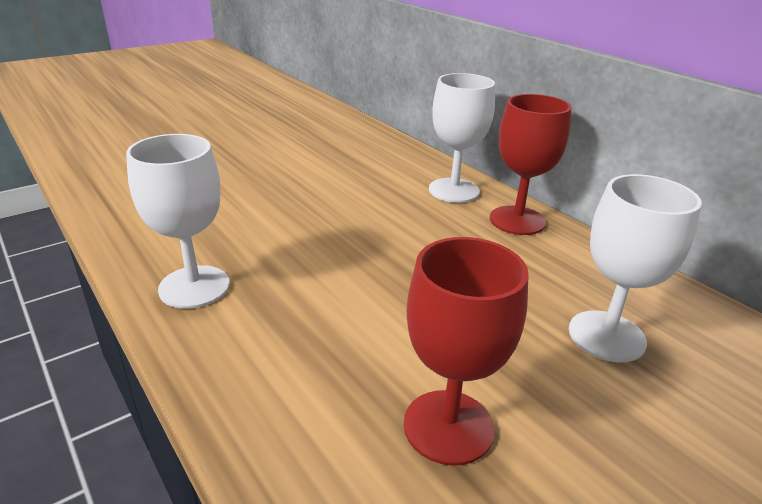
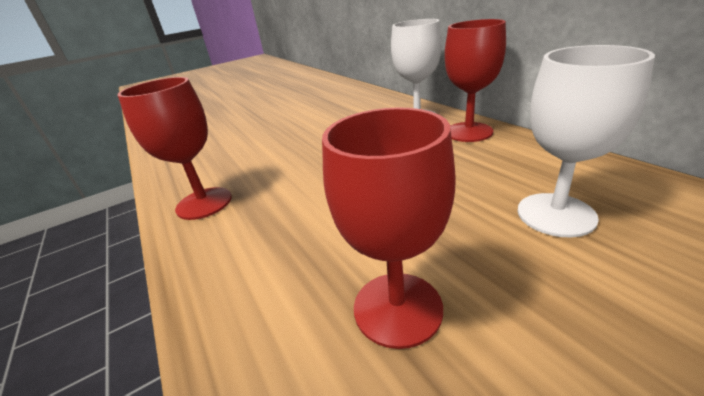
camera: 10 degrees right, 0 degrees up
(194, 287) = (204, 203): white goblet -> red goblet

